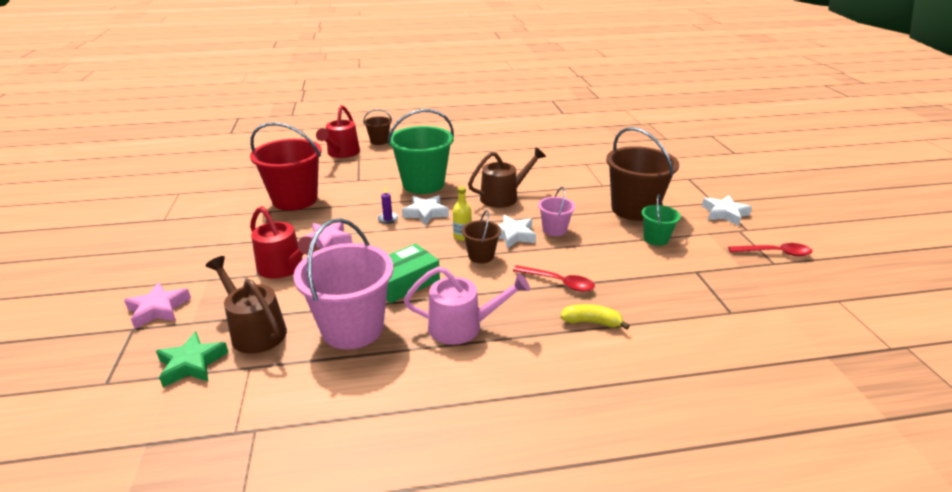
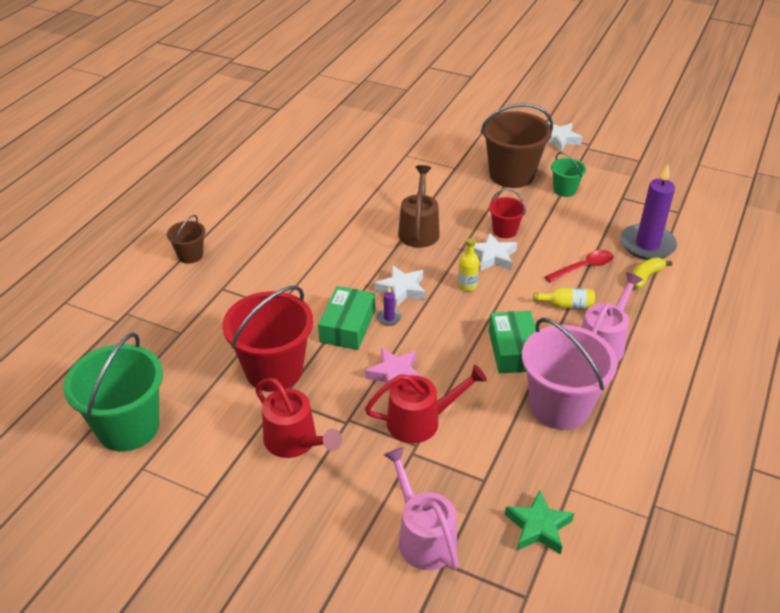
camera: 55 degrees left, 10 degrees up
(158, 309) = (423, 536): pink star -> pink watering can
(254, 331) = (516, 471): brown watering can -> none
(341, 153) = (189, 295): red watering can -> red watering can (295, 441)
(363, 208) = (347, 326): none -> green box
(423, 184) = (338, 266): green bucket -> green bucket (128, 427)
(481, 256) = (510, 289): brown bucket -> none
(493, 290) = (566, 305): none -> yellow bottle
(554, 230) = (504, 231): pink bucket -> red bucket
(645, 308) = (647, 245): none -> purple candle
(775, 253) = (628, 152): red spoon -> none

